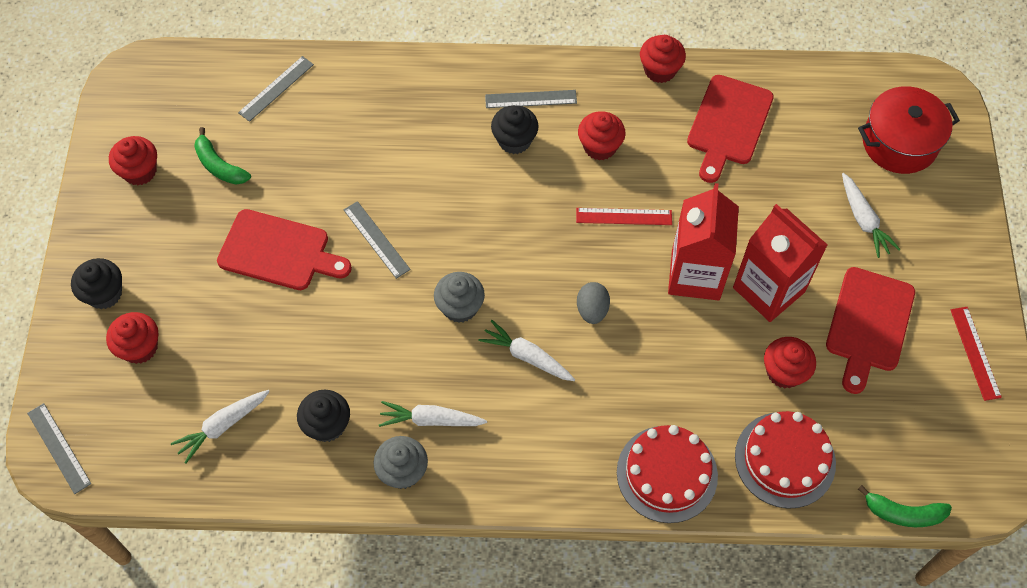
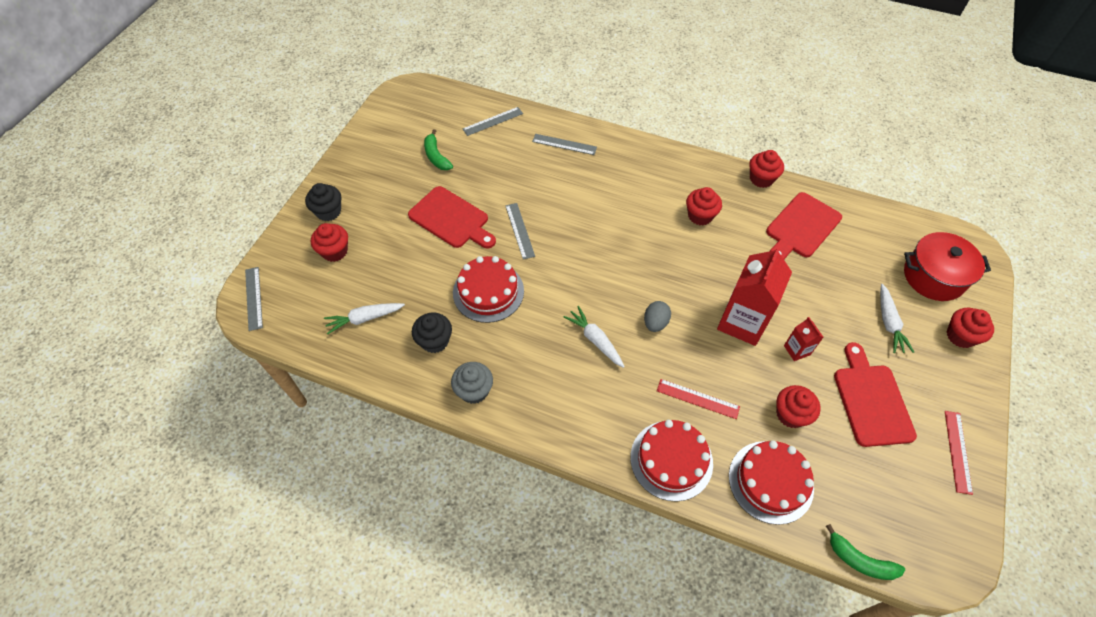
camera: 20 degrees right, 5 degrees down
(140, 171) = (385, 146): red cupcake -> red cupcake (960, 336)
(369, 337) = (488, 292): none -> red cake
(431, 420) = (508, 361): white carrot -> none
(460, 307) = (560, 291): grey cupcake -> none
(514, 140) = (640, 195): black cupcake -> none
(531, 99) = (661, 172): grey ruler -> grey ruler (564, 144)
(623, 216) = (701, 266): red ruler -> red ruler (697, 399)
(768, 290) = (797, 350): red carton -> red carton, size x0.47
(868, 324) = (871, 400): red cutting board -> red cutting board turned 135 degrees clockwise

